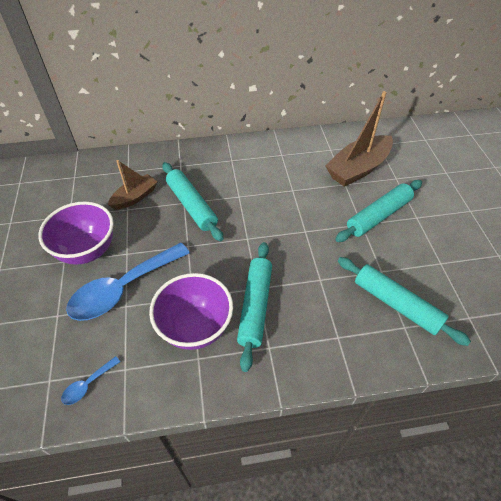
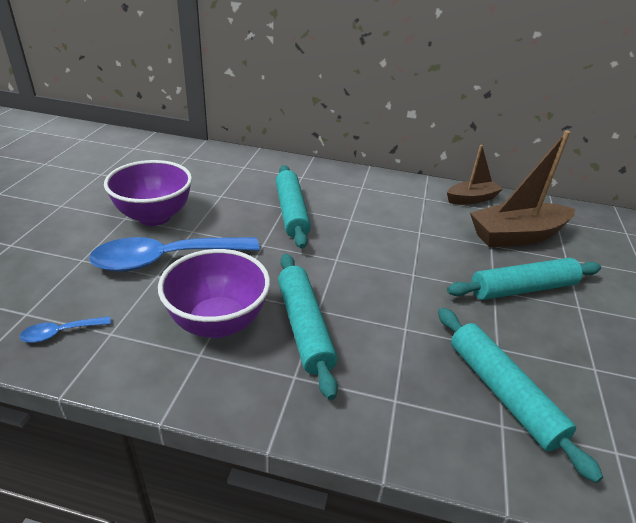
camera: 20 degrees right, 15 degrees down
(135, 197) = (236, 189): brown boat -> brown boat (471, 199)
(255, 306) = (304, 327): turquoise rolling pin -> turquoise rolling pin turned 45 degrees counterclockwise

